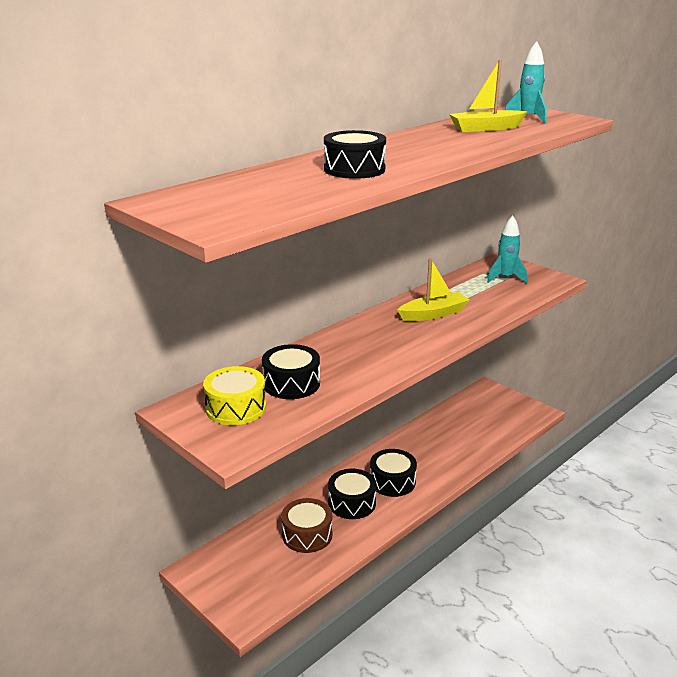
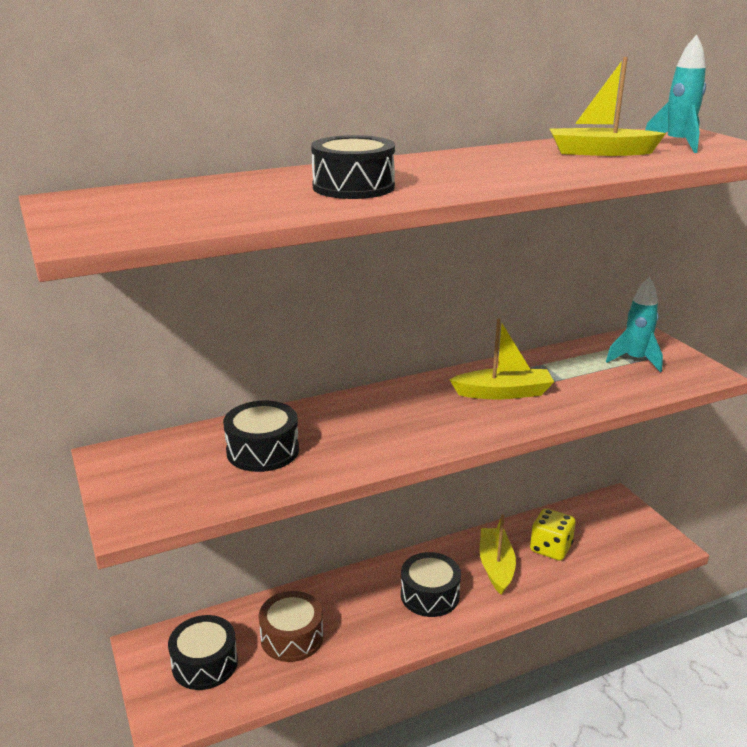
camera: 20 degrees right, 0 degrees up
(236, 408) = (177, 468): yellow drum -> none
(352, 503) = (366, 610): black drum -> black drum (205, 663)
(428, 451) = (496, 566): none -> yellow boat
(460, 431) = (550, 548): none -> yellow dice

